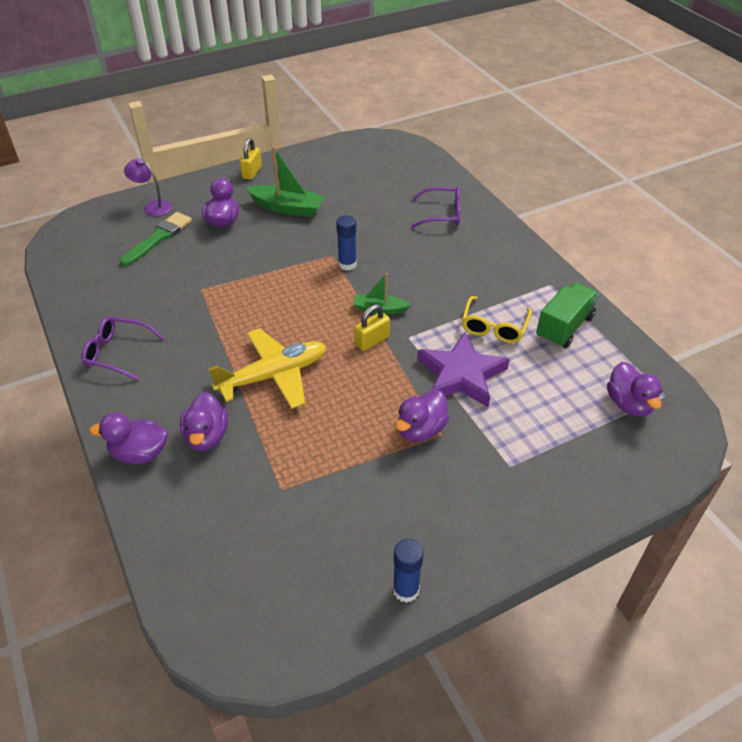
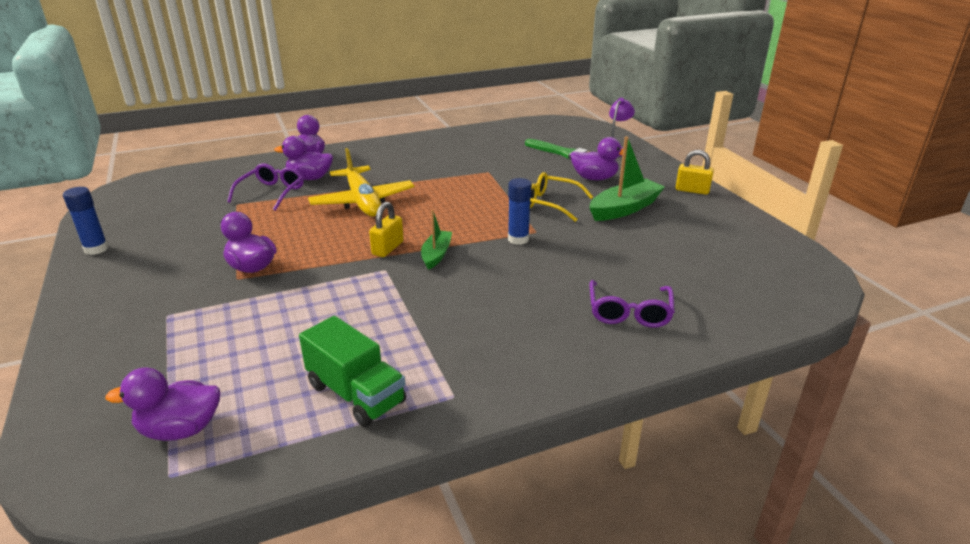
camera: 95 degrees right, 15 degrees down
(117, 353) = (417, 147): purple glasses -> purple glasses (271, 193)
(287, 208) = (624, 209): green boat -> green boat turned 150 degrees counterclockwise
(372, 341) = (387, 248): yellow padlock -> yellow padlock turned 60 degrees clockwise
(461, 375) = (311, 297): purple star -> none
(494, 327) = (379, 330): yellow glasses -> yellow glasses (551, 204)

